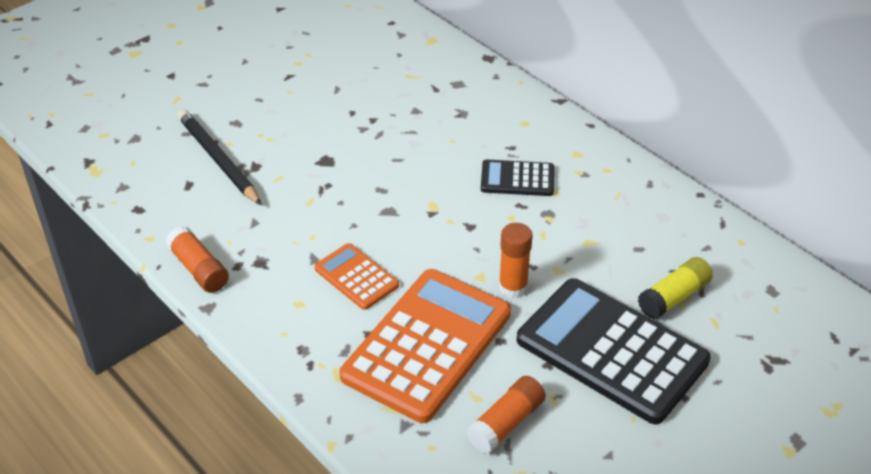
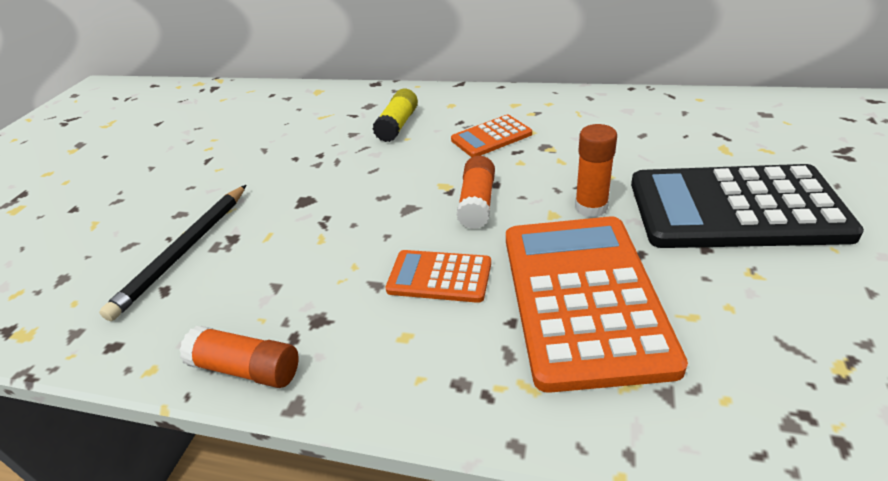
camera: 30 degrees left, 5 degrees down
(218, 160) = (184, 251): black pencil -> black pencil turned 90 degrees counterclockwise
(506, 423) = (752, 323): orange glue stick -> orange glue stick (477, 203)
(517, 179) = (491, 137): black calculator -> orange calculator
(673, 297) = (715, 150): yellow glue stick -> yellow glue stick (398, 125)

